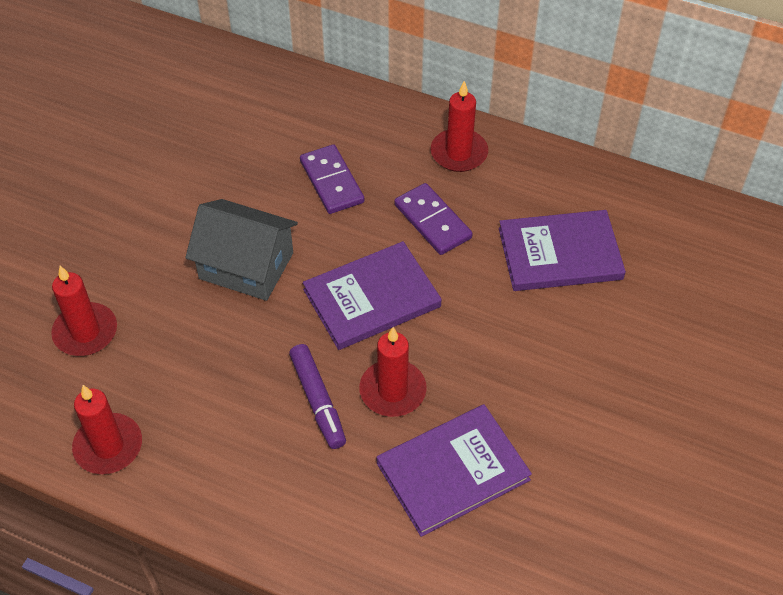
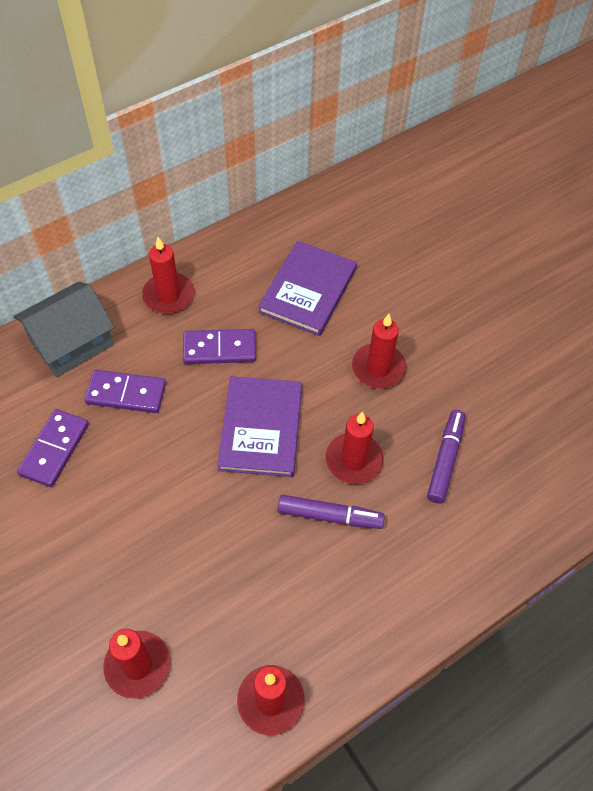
camera: 60 degrees left, 5 degrees up
(242, 166) = (54, 449): none -> purple domino
(246, 266) = (163, 500): grey house -> grey house (71, 342)
(453, 471) = (445, 460): purple book -> purple marker
(516, 359) = (378, 368): none -> red candle

